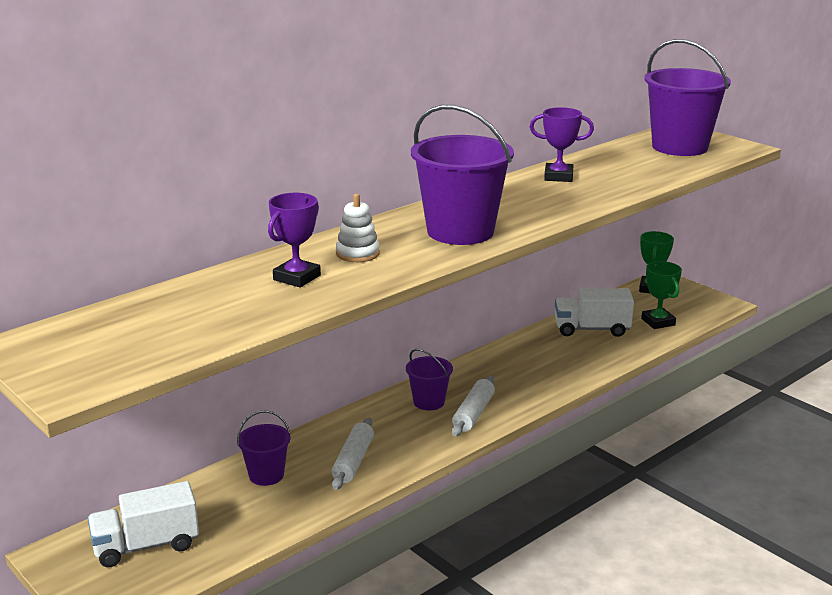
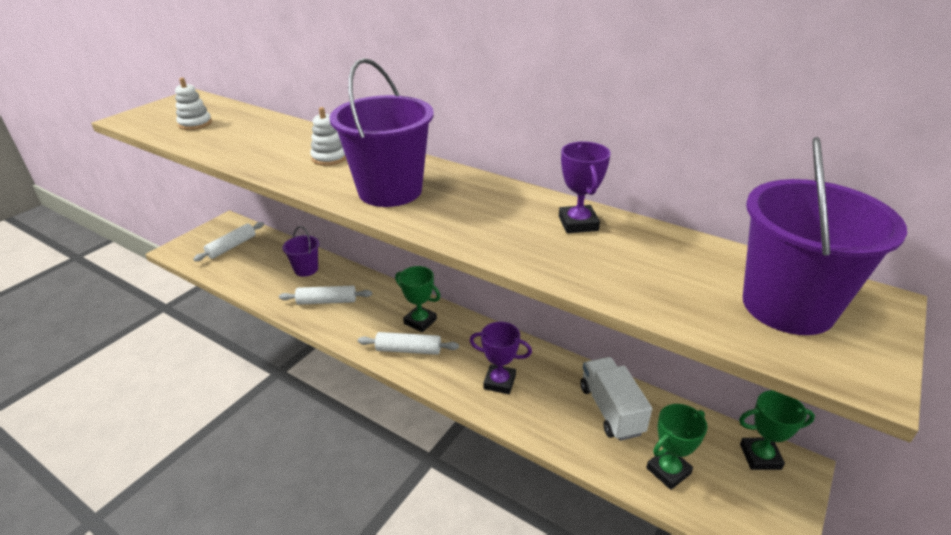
camera: 75 degrees right, 10 degrees up
(146, 545) = (232, 247): white truck -> white rolling pin
(157, 333) = (195, 124): none -> white stacking toy
(297, 278) = (281, 145): purple trophy -> purple trophy (499, 382)
(429, 402) = (420, 321): purple bucket -> green trophy

